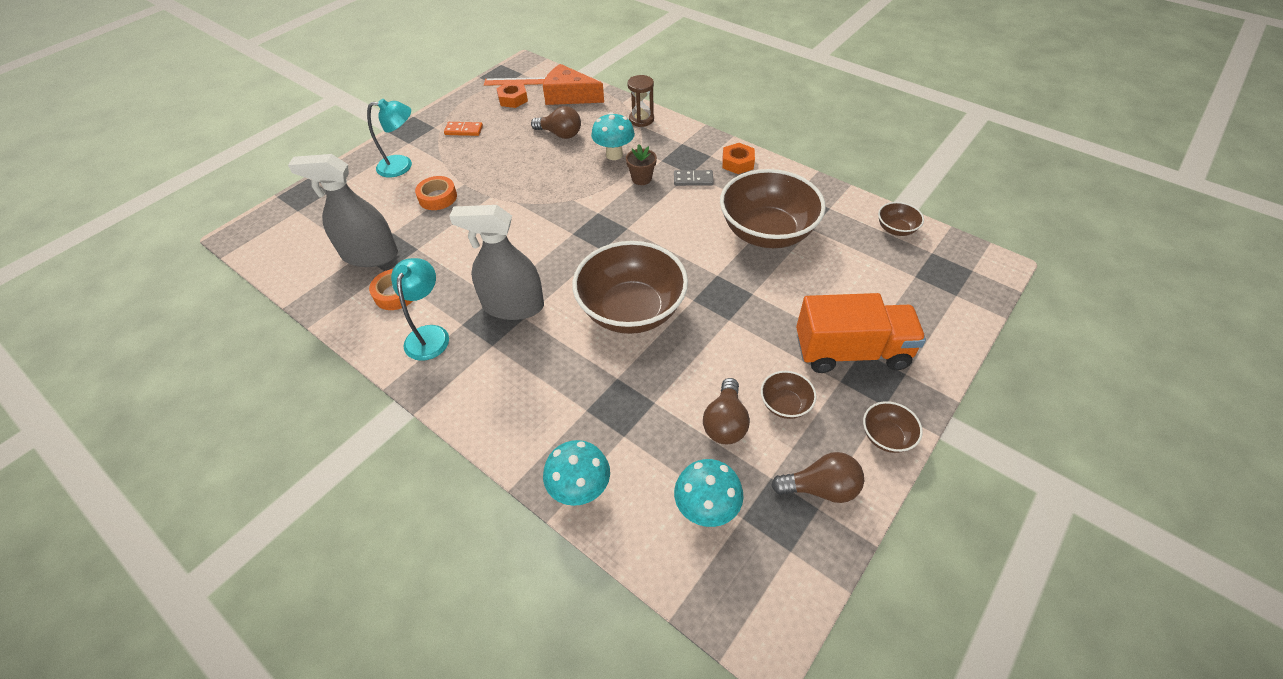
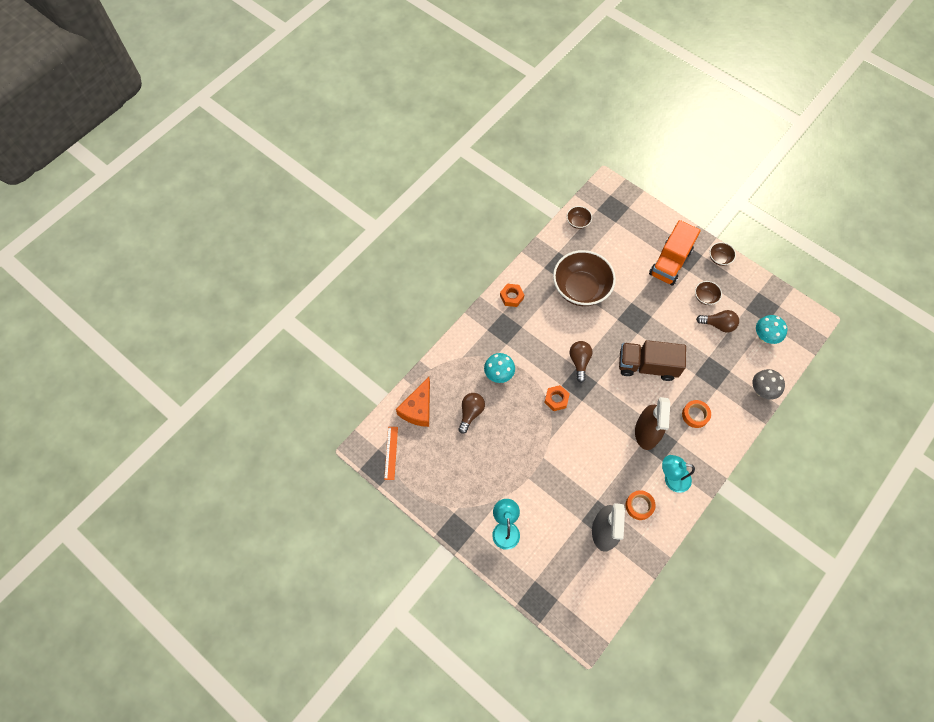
camera: 90 degrees left, 15 degrees up
(437, 197) = (544, 495): orange tape -> orange tape (695, 415)
(464, 130) = (460, 487): orange domino -> none
(513, 99) = (418, 453): orange nut -> orange nut (556, 399)
(513, 306) = (646, 432): grey spray bottle -> brown spray bottle
(580, 490) = (761, 391): turquoise mushroom -> grey mushroom
(631, 310) = (647, 366): brown bowl -> brown truck
(641, 119) = (456, 355): brown hourglass -> none
(641, 178) = (526, 357): brown flower pot -> none
(693, 180) = (529, 325): grey domino -> none
(820, 488) = (748, 289): brown light bulb -> brown light bulb (579, 362)
(851, 351) = (670, 262): orange truck -> orange truck turned 150 degrees counterclockwise

